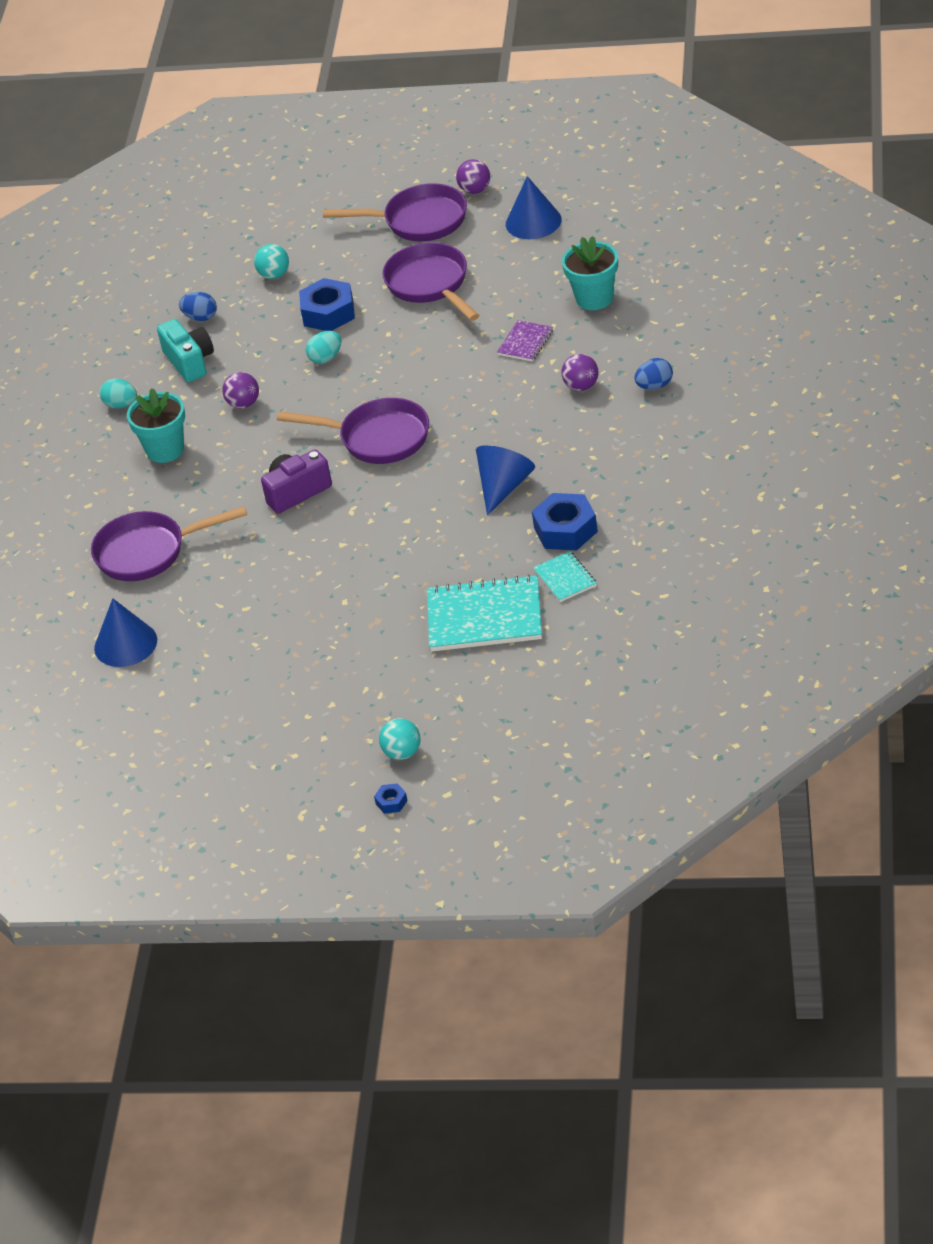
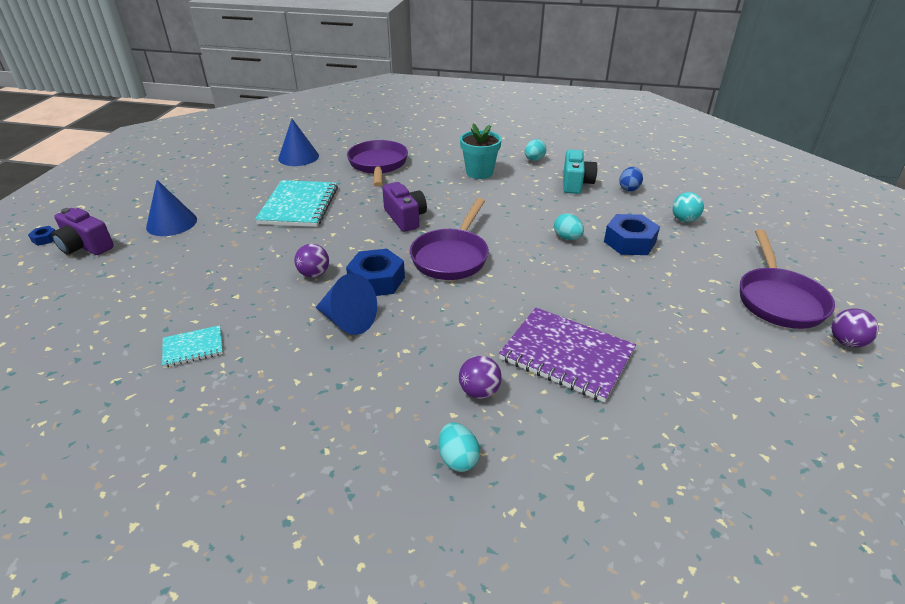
camera: 90 degrees right, 5 degrees down
(189, 362) = (576, 183): turquoise camera -> turquoise camera turned 60 degrees counterclockwise
(243, 404) = (519, 201): purple ball -> purple ball (314, 274)
(402, 753) = (85, 246): turquoise ball -> purple camera
(430, 285) = (670, 299): purple pan -> none
(485, 617) = (188, 295): turquoise notebook -> turquoise notebook (299, 205)
(525, 342) = (566, 355): purple notebook -> purple notebook, size x1.97
(533, 221) = (795, 383): blue cone -> blue cone (171, 223)
(565, 530) = (259, 355): blue nut -> blue nut (376, 280)
(594, 298) = (642, 421): turquoise flower pot -> none
(655, 386) = (458, 459): blue egg -> turquoise egg

